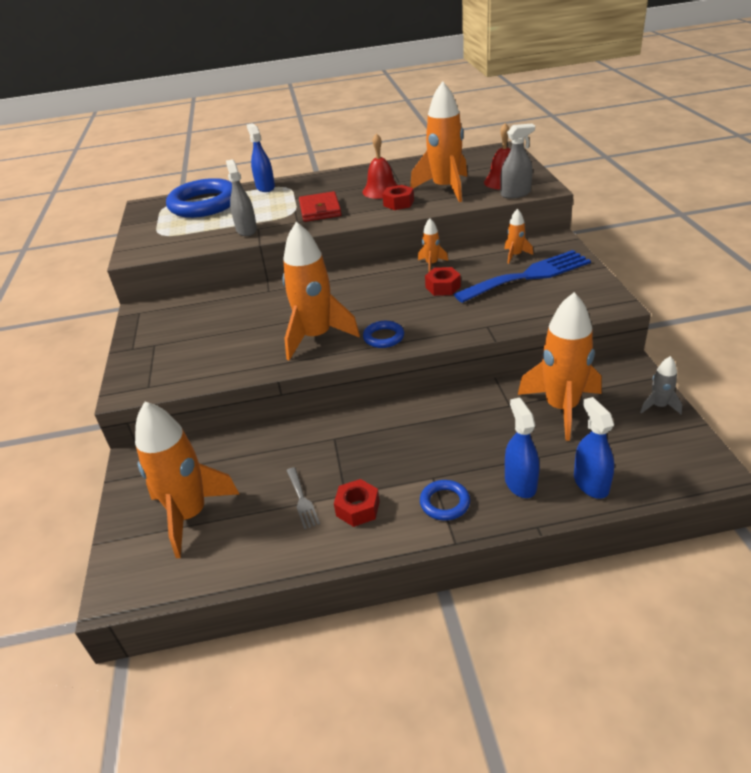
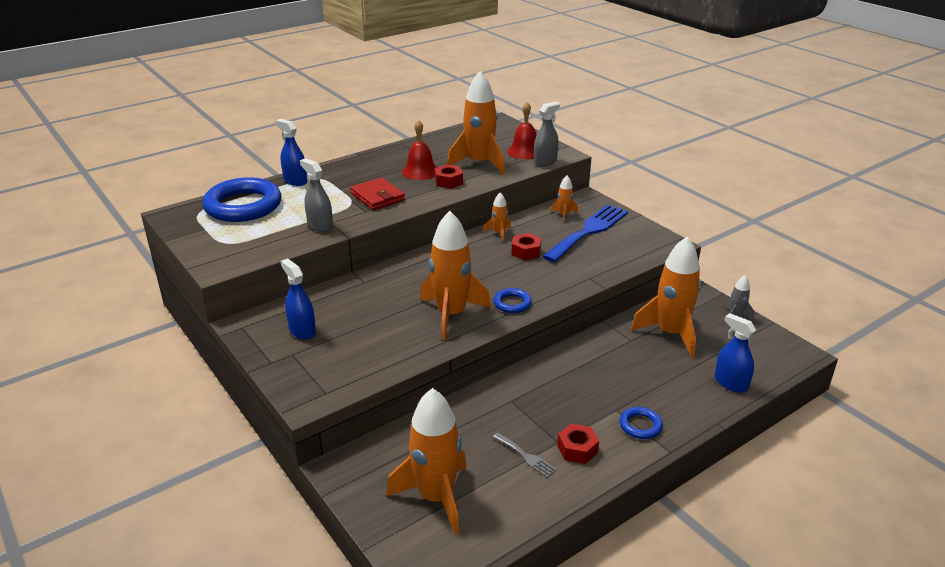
camera: 30 degrees left, 5 degrees down
(520, 483) = (683, 396): blue spray bottle -> blue spray bottle (302, 330)

